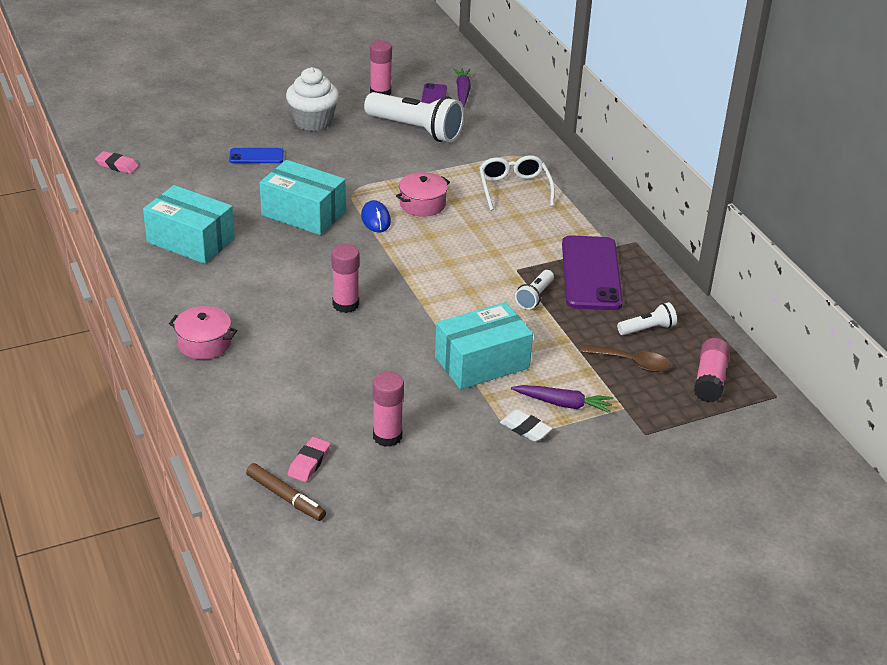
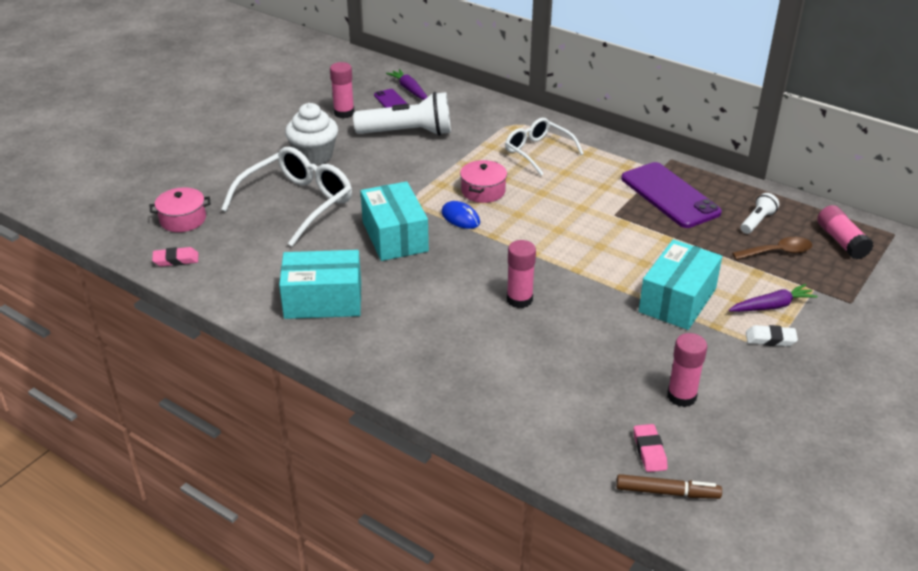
camera: 30 degrees left, 0 degrees up
(204, 343) = (441, 388): pink pot -> pink pot (183, 219)
(256, 156) = (298, 203): blue phone -> white glasses
(303, 213) = (395, 236): turquoise box -> turquoise box turned 75 degrees clockwise
(535, 297) = (652, 230): white flashlight -> none

